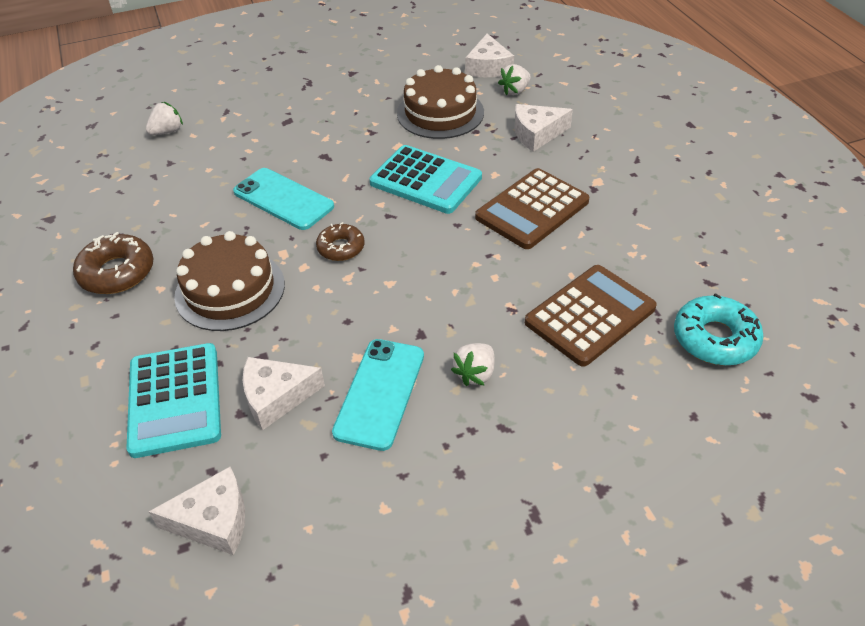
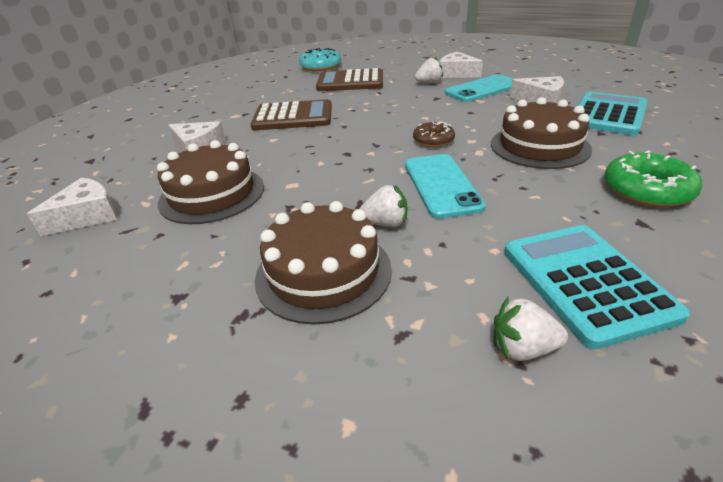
camera: 135 degrees left, 10 degrees down
(117, 272) = (647, 190): brown donut -> green donut
(213, 520) = (599, 82): white cheese -> white cheese (456, 73)
(294, 113) = (323, 272): none -> brown cake
(425, 180) = (318, 153): turquoise calculator -> turquoise calculator (585, 282)
(515, 91) = (131, 183): white strawberry -> white strawberry (385, 223)

